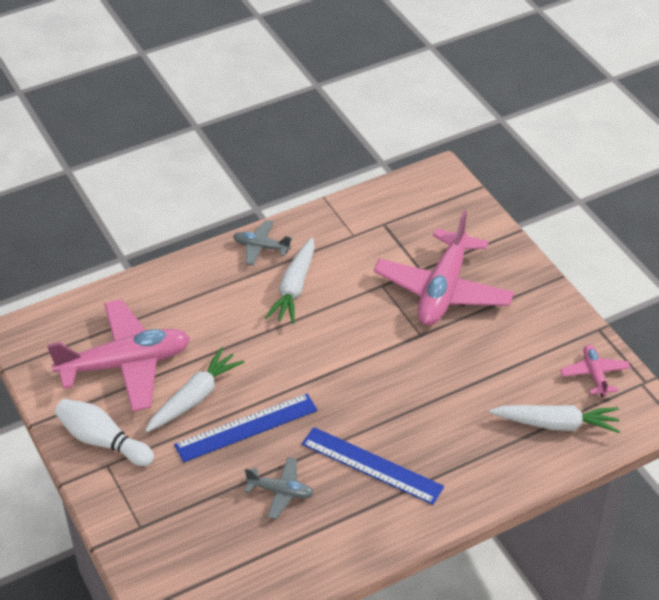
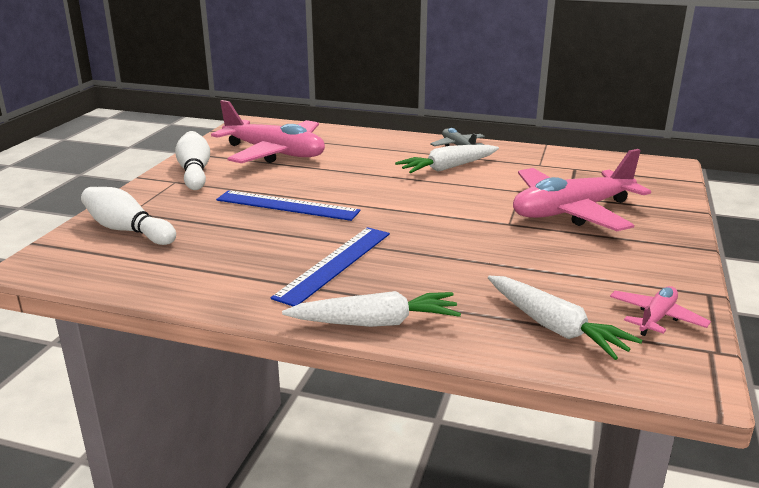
camera: 45 degrees right, 20 degrees down
(177, 546) = (128, 230): none -> white bowling pin
(194, 397) = (284, 180): white carrot -> white carrot (375, 323)
(281, 492) = (243, 242): grey plane -> none
(371, 465) = (334, 264): blue ruler -> blue ruler turned 45 degrees clockwise

